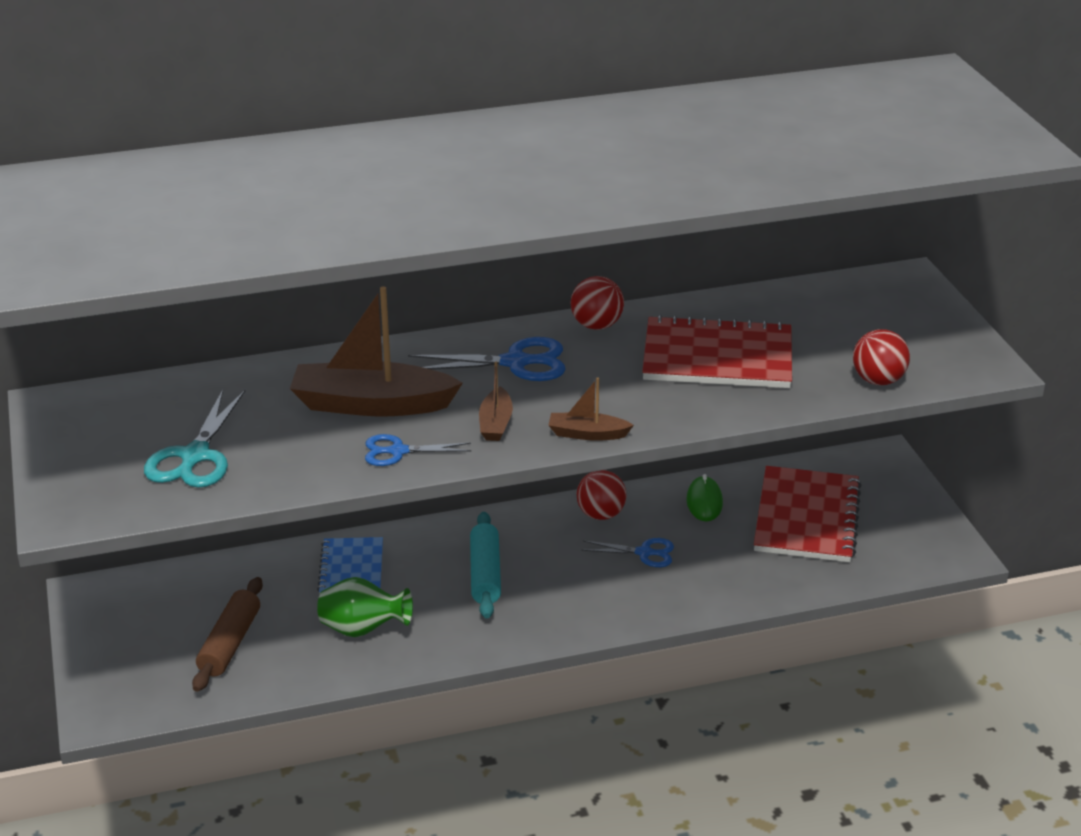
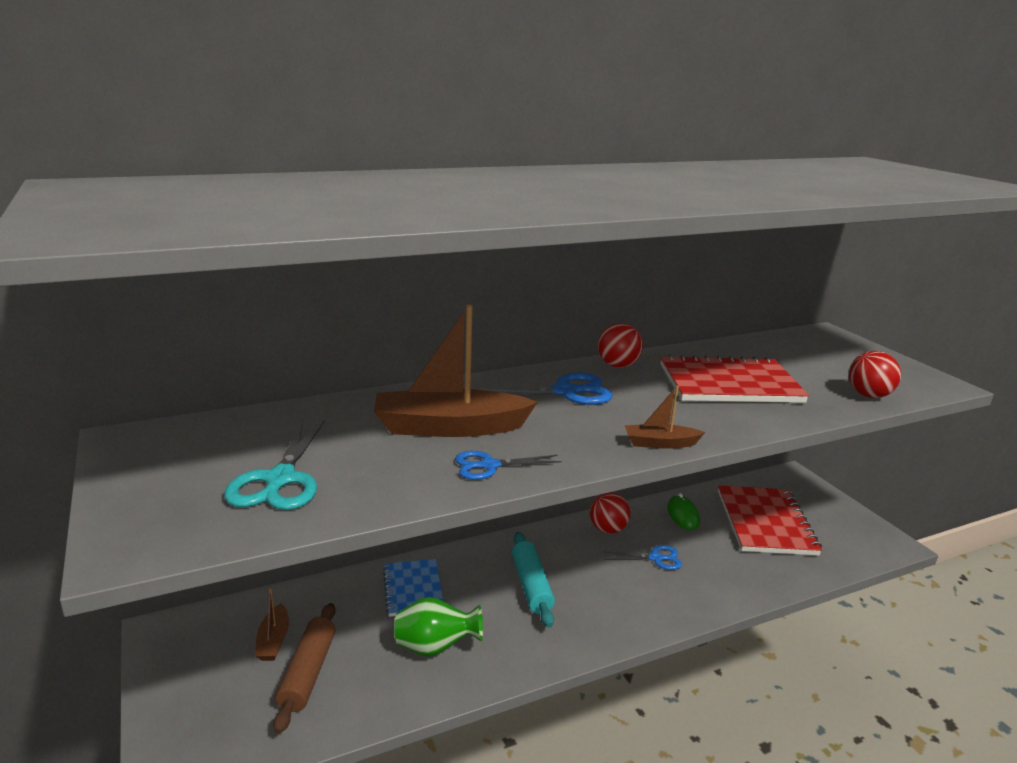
camera: 10 degrees left, 10 degrees down
(495, 423) = (572, 438): brown boat -> brown boat (273, 641)

